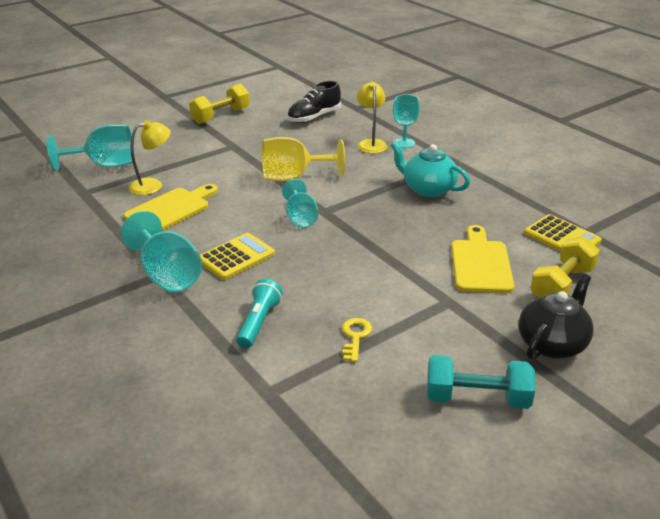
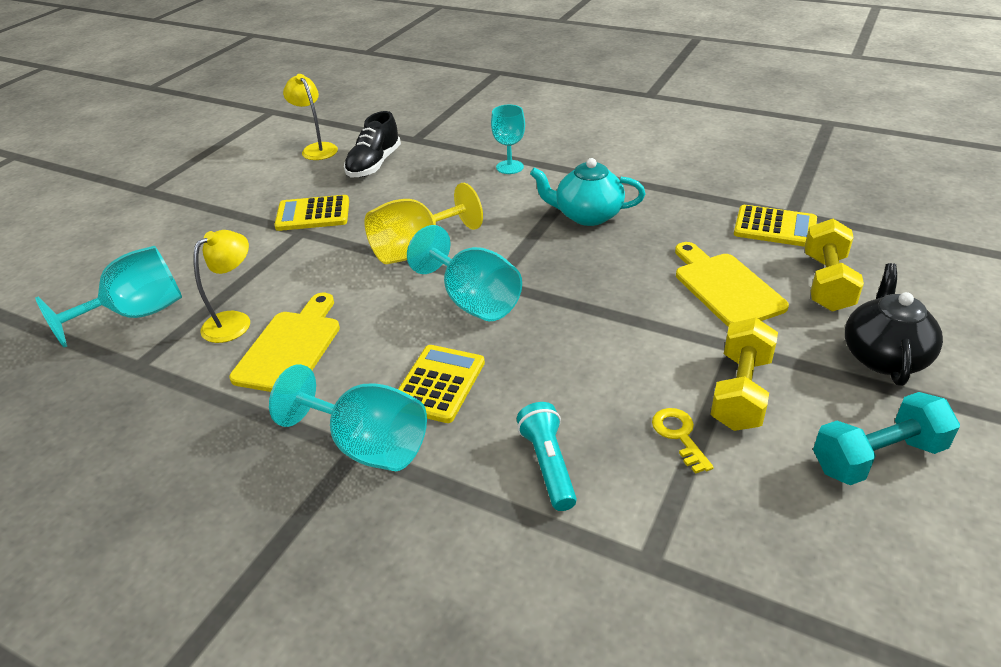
camera: 25 degrees left, 5 degrees up
(221, 116) = (249, 196): yellow dumbbell -> yellow dumbbell (740, 392)
(249, 137) = (313, 214): none -> yellow calculator
(300, 218) = (473, 301): turquoise goblet -> turquoise goblet, size x1.54
(371, 143) = (472, 178): yellow lamp -> yellow lamp (316, 149)

